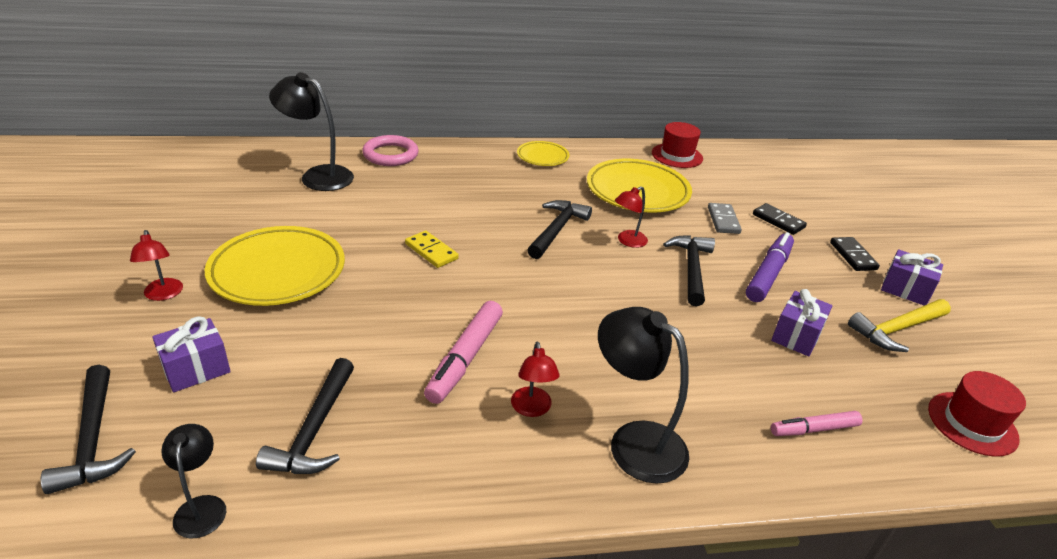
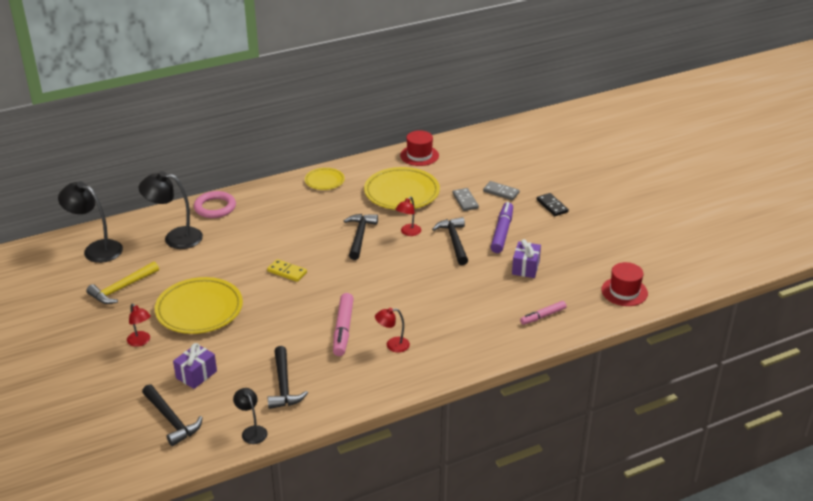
camera: 15 degrees left, 0 degrees up
(532, 409) = (392, 345): red lamp -> red lamp turned 105 degrees clockwise
(634, 441) = (452, 346): black lamp -> black lamp (96, 249)
(778, 221) = (501, 192): black domino -> grey domino
(897, 329) = (582, 248): yellow hammer -> yellow hammer (122, 288)
(905, 289) = (585, 221): purple gift -> none

